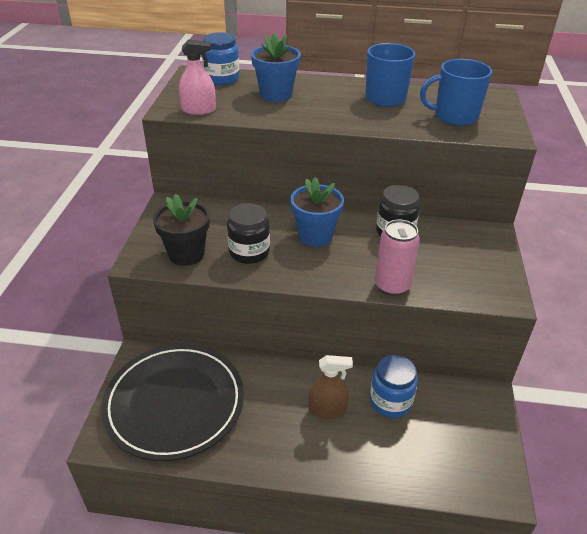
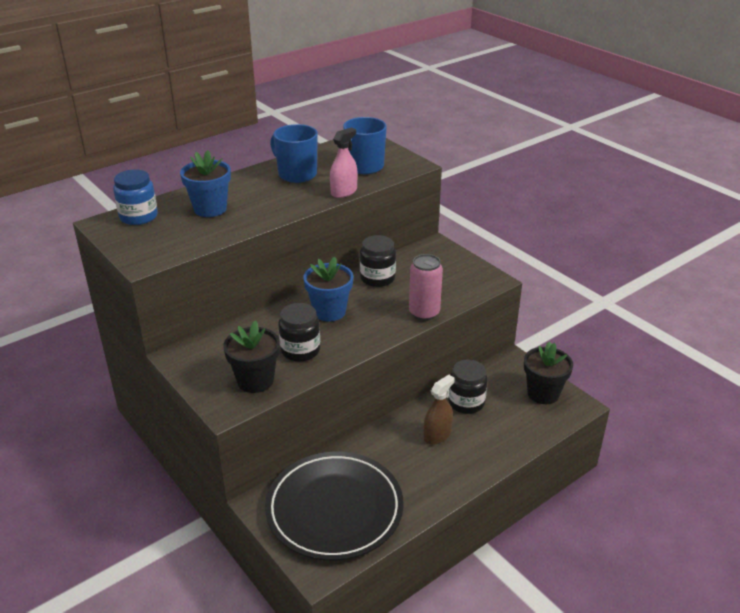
camera: 45 degrees left, 5 degrees down
(199, 110) = (168, 250): pink spray bottle -> pink spray bottle (344, 192)
(390, 401) = (466, 402): blue jar -> black jar
(478, 450) = (543, 393): none -> black flower pot

